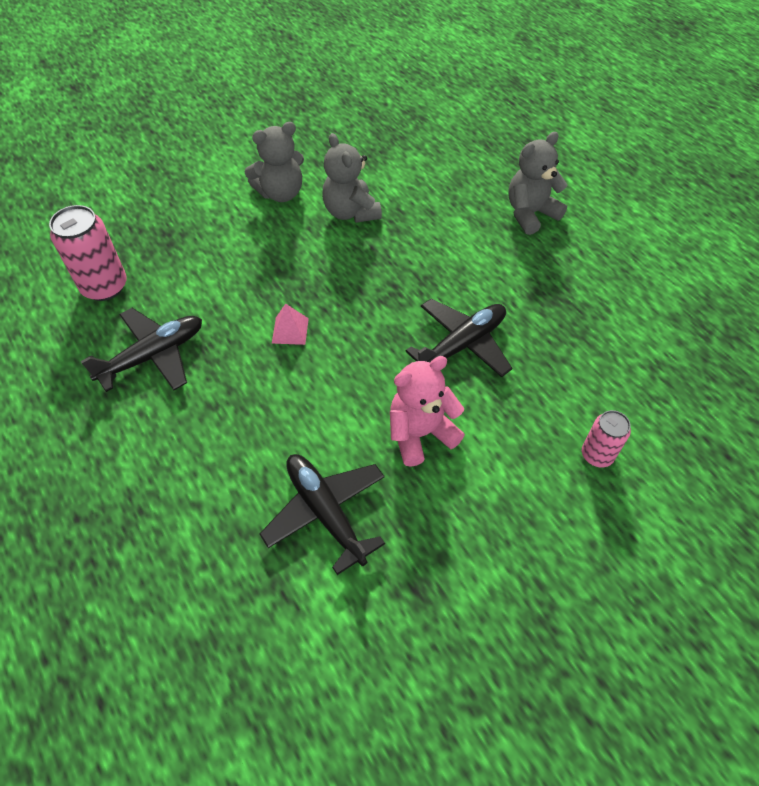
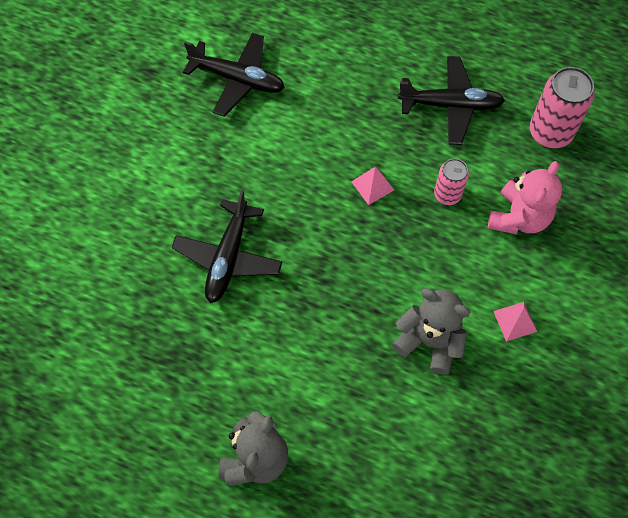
camera: 145 degrees right, 10 degrees up
(153, 355) = (451, 105): black plane -> black plane turned 105 degrees counterclockwise
(281, 193) = (515, 321): grey teddy bear -> pink pyramid
(420, 433) = (212, 165): pink teddy bear -> pink teddy bear (519, 217)
(597, 455) = (74, 225): pink can -> pink can (447, 194)

